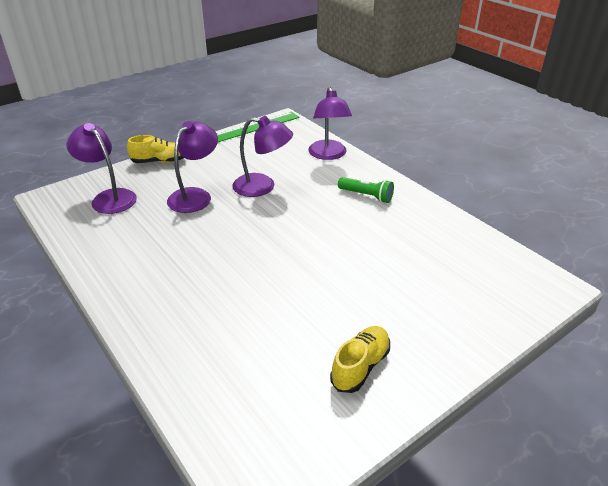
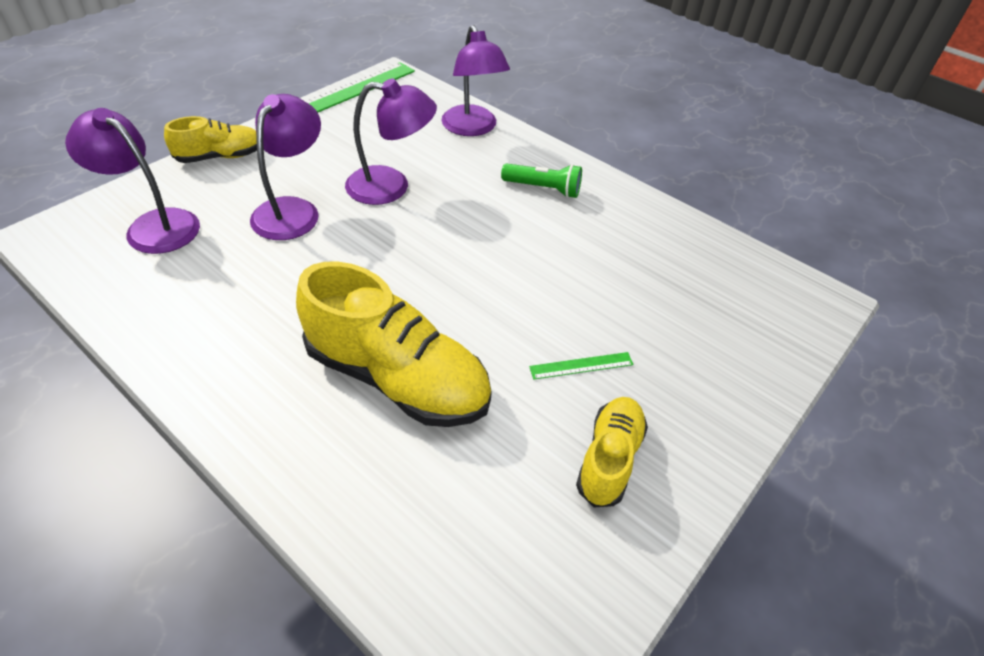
camera: 15 degrees left, 10 degrees up
(233, 300) = (397, 378): none -> yellow shoe
(359, 307) = (581, 365): none -> green ruler

